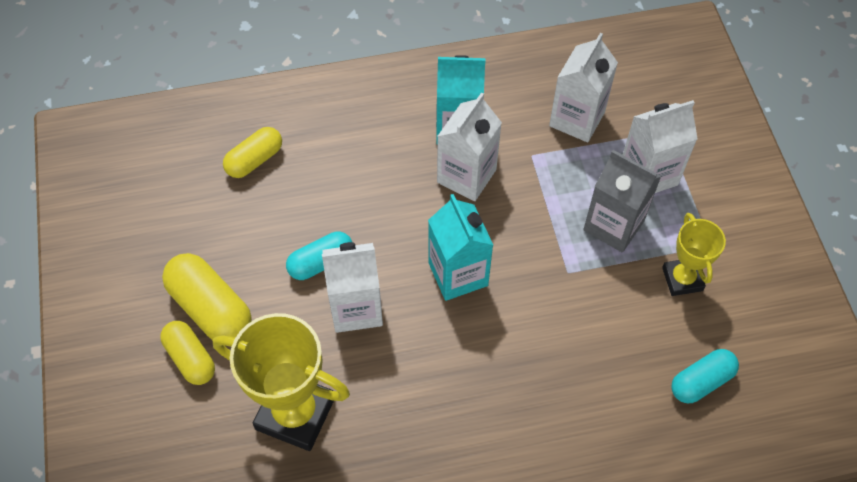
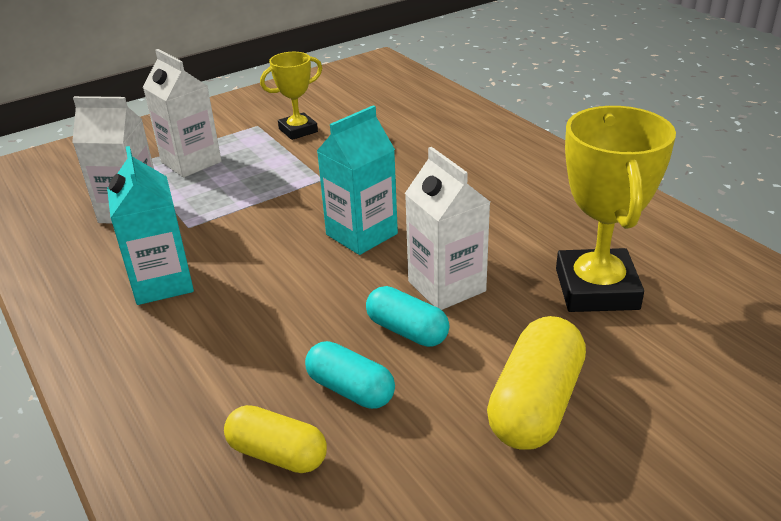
camera: 110 degrees left, 25 degrees down
(190, 358) = (613, 395): yellow capsule -> none
(466, 176) = (232, 260): white carton -> none
(613, 225) = (258, 167): grey carton -> none
(701, 381) = (386, 110): turquoise capsule -> turquoise capsule (350, 389)

